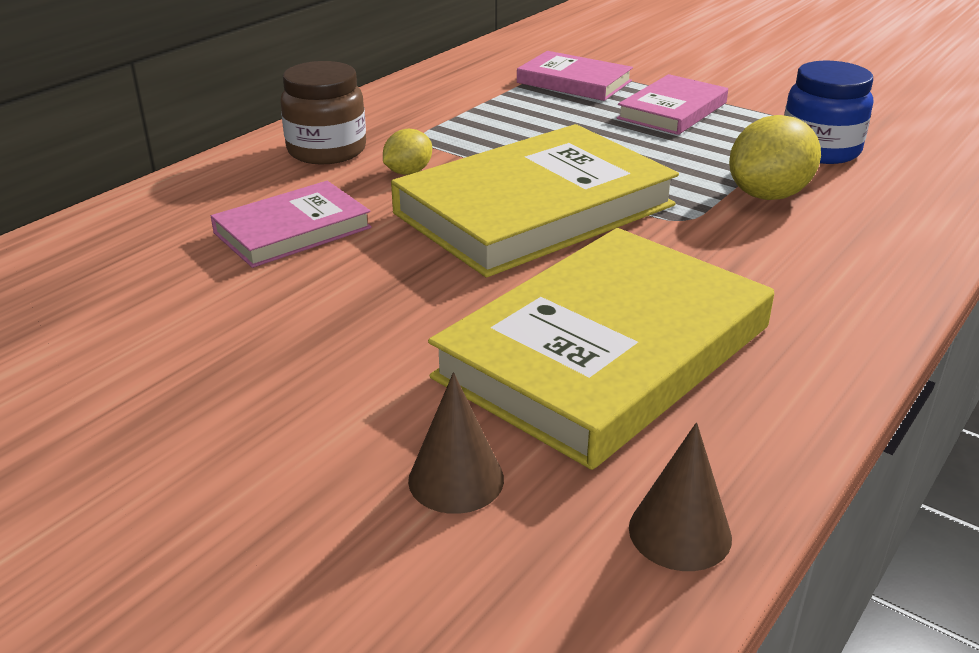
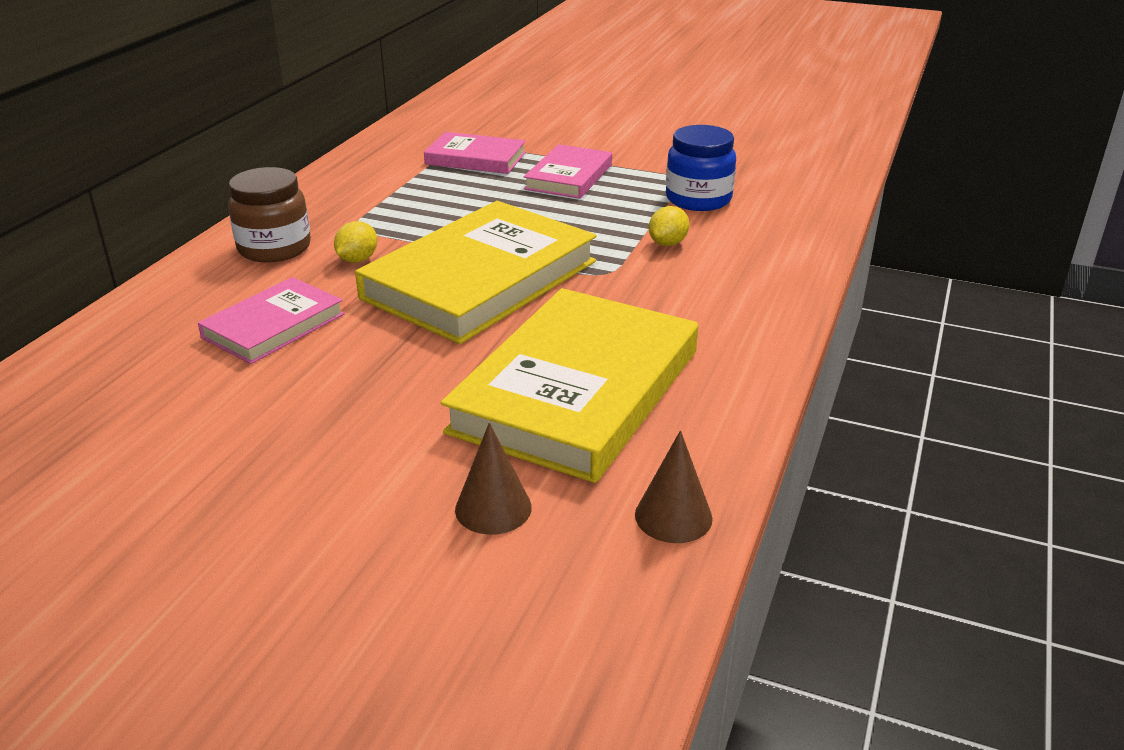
camera: 15 degrees left, 0 degrees up
(768, 195) = (668, 243): yellow lemon -> yellow lemon, size x0.57

